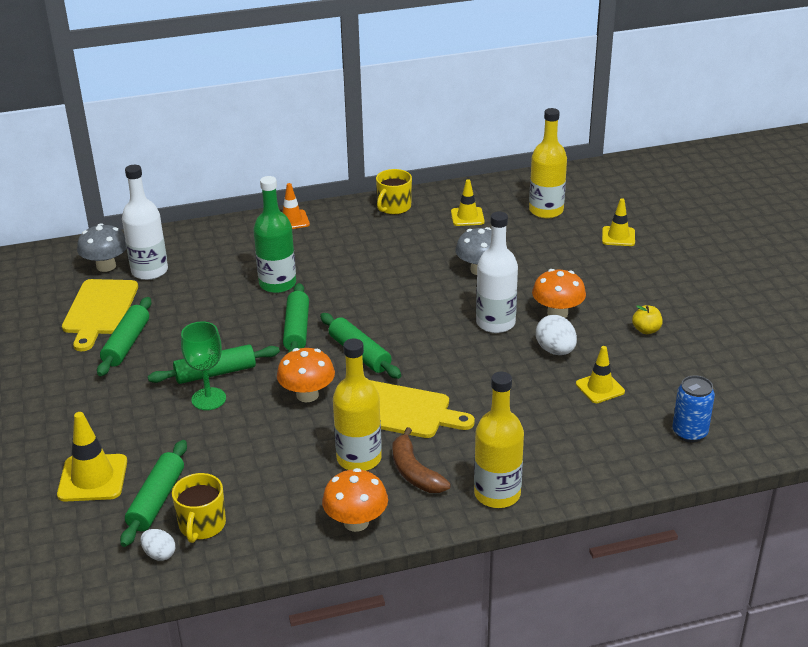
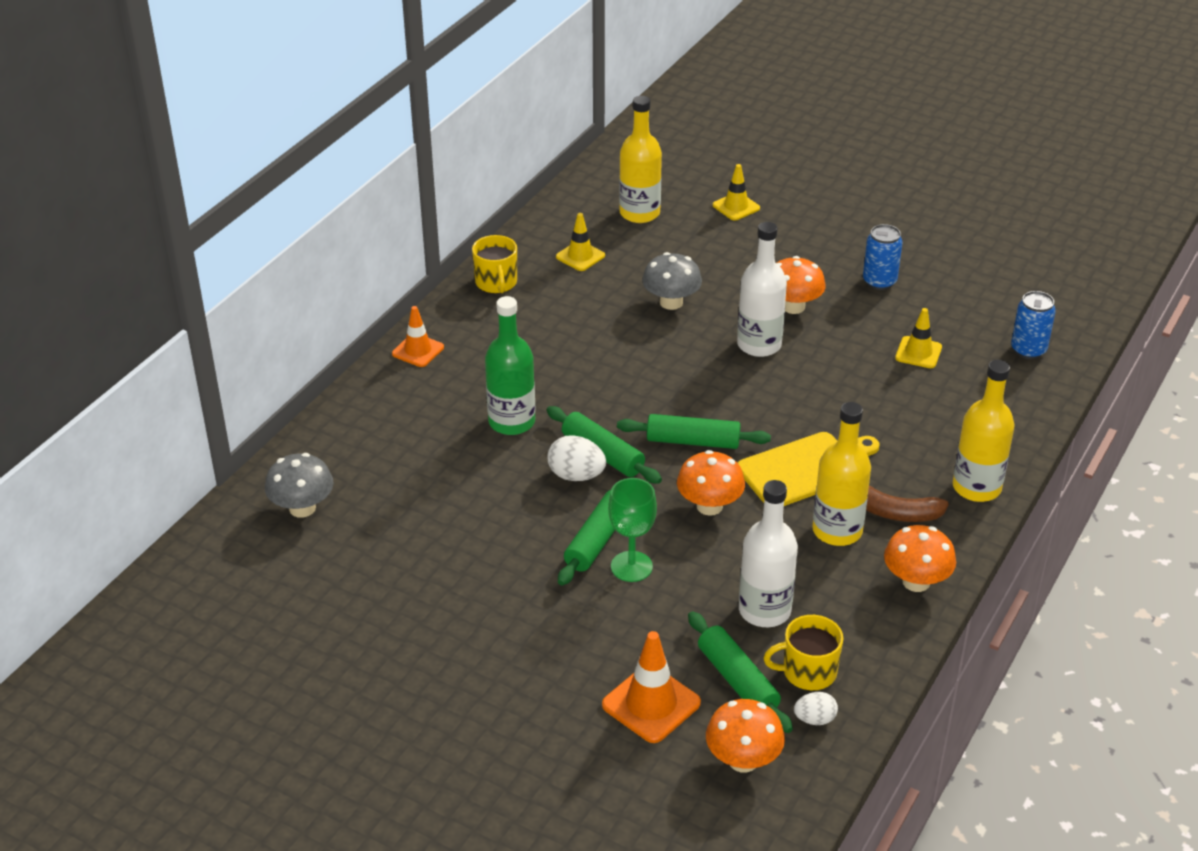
camera: 45 degrees left, 5 degrees up
(84, 545) = (743, 760): none -> orange mushroom
(93, 478) = (651, 704): yellow traffic cone -> orange traffic cone
(99, 310) = (378, 555): yellow cutting board -> none
(126, 344) = (465, 569): green rolling pin -> none
(149, 271) = (359, 485): white bottle -> white bottle (764, 610)
(202, 525) = (808, 672): yellow mug -> yellow mug turned 120 degrees clockwise
(555, 350) = (841, 341): white egg -> white egg (576, 475)
(646, 330) = (879, 282): yellow apple -> blue can

